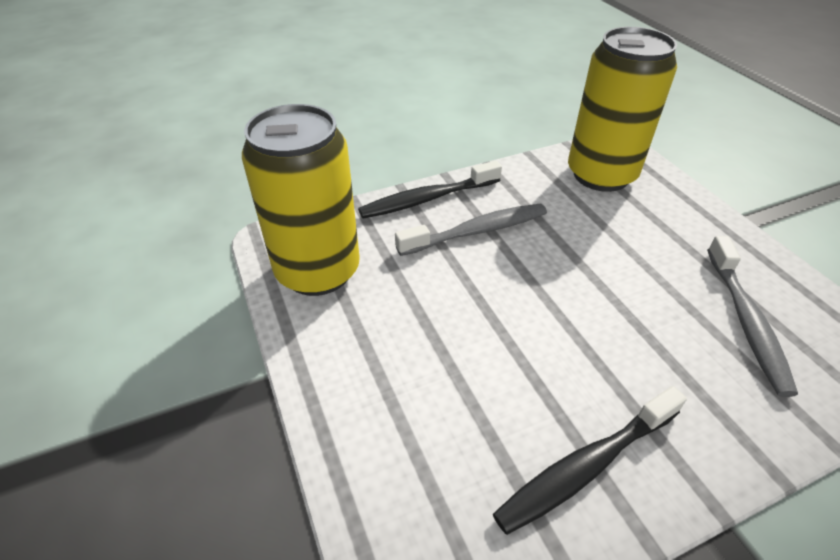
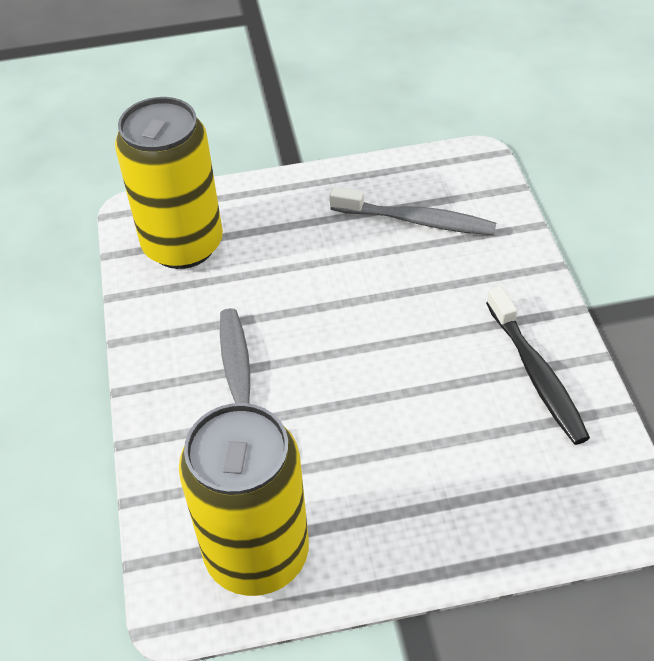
camera: 75 degrees left, 5 degrees up
(427, 199) = (162, 419): black toothbrush -> none

